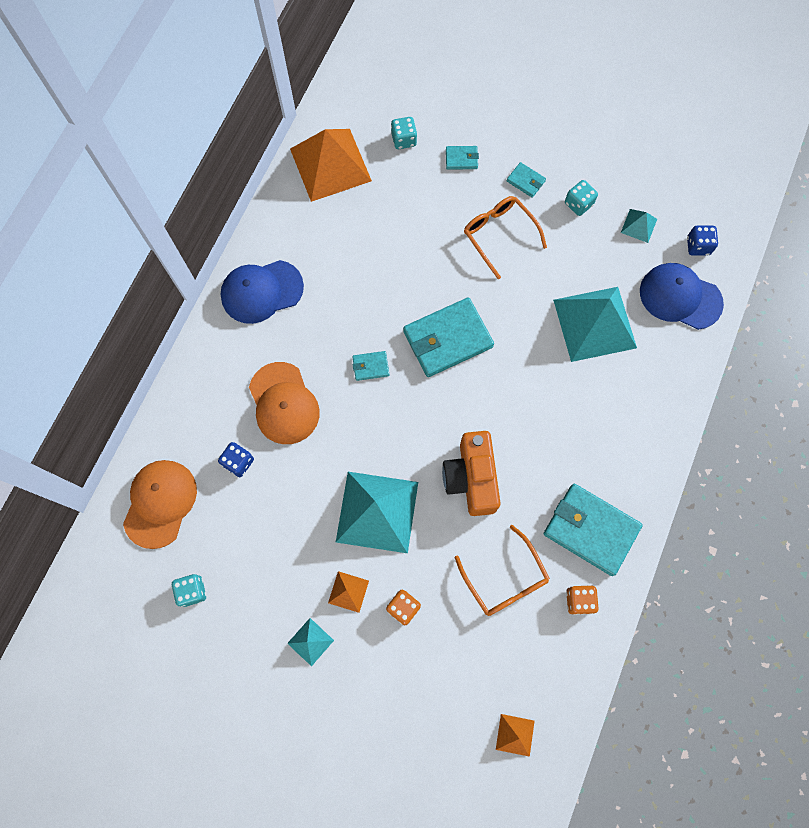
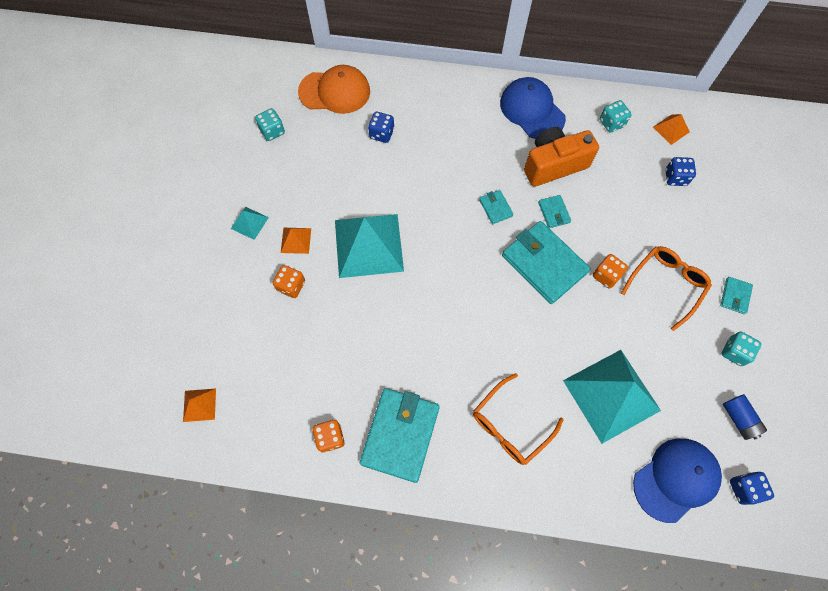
camera: 75 degrees right, 5 degrees down
(284, 403) = (441, 152): orange cap -> none
(330, 165) = (671, 129): orange pyramid -> orange pyramid, size x0.44
(387, 182) = (675, 177): none -> blue dice
(404, 140) = (724, 180): turquoise dice -> turquoise dice (611, 123)
(461, 159) = (730, 233): turquoise wallet -> turquoise wallet (554, 212)
(471, 478) = (419, 315): orange camera -> orange camera (554, 165)
(475, 285) = (606, 276): none -> orange dice
(504, 578) = (335, 365): orange glasses -> orange glasses (510, 425)
(638, 225) = (738, 419): turquoise pyramid -> blue battery
(680, 297) = (676, 479): blue cap -> blue cap turned 45 degrees clockwise

